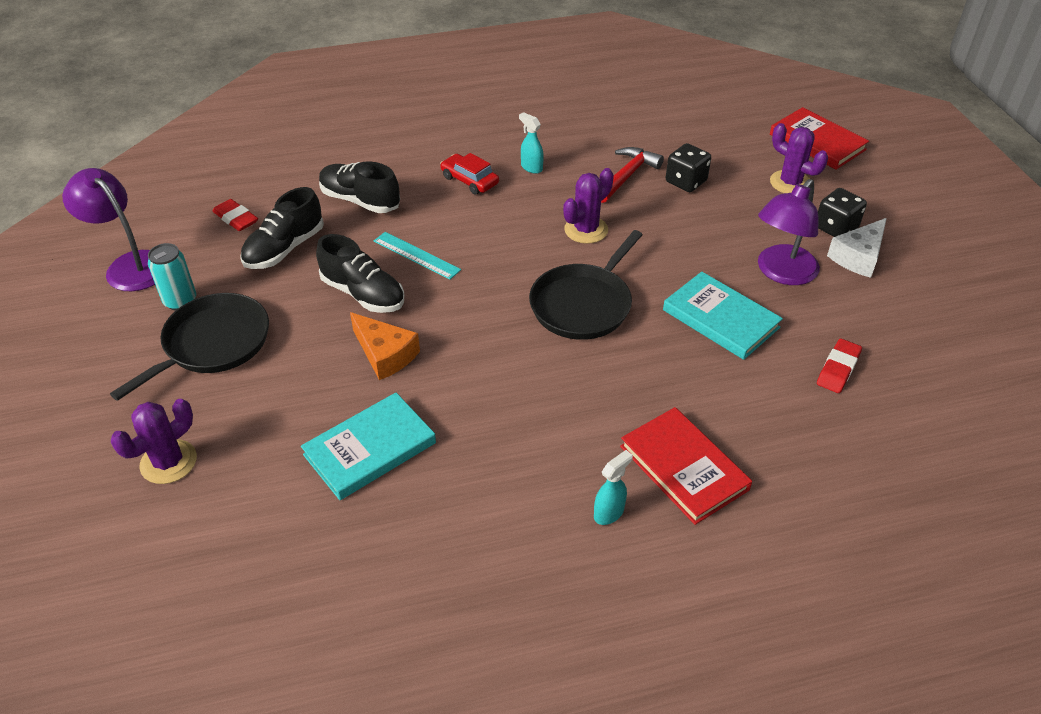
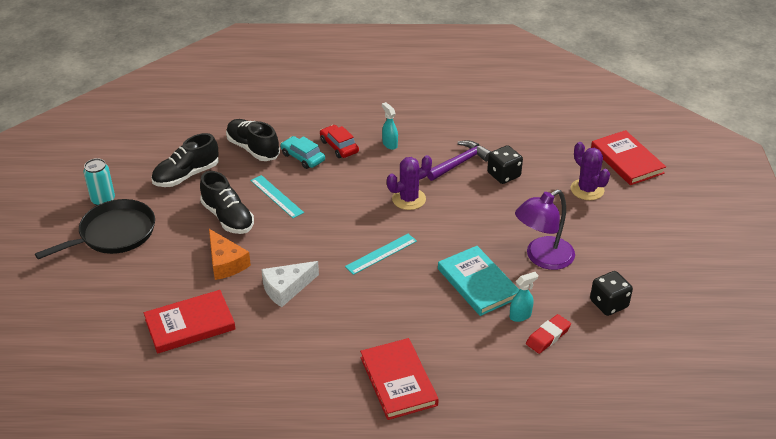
camera: 15 degrees right, 5 degrees down
(130, 265) = (79, 169): purple lamp -> none
(168, 462) = (58, 306): purple cactus -> none
(236, 218) = (161, 147): red eraser -> none
(370, 449) = (190, 324): turquoise book -> red book
(429, 201) = (303, 157): none -> turquoise car
(583, 304) = (381, 254): black pan -> turquoise ruler
(609, 513) = (332, 399): turquoise spray bottle -> turquoise spray bottle (520, 315)
(627, 176) = (460, 163): red hammer -> purple hammer
(836, 228) = (604, 231): black dice -> black dice (608, 304)
(858, 257) = (610, 257): white cheese -> white cheese (286, 288)

